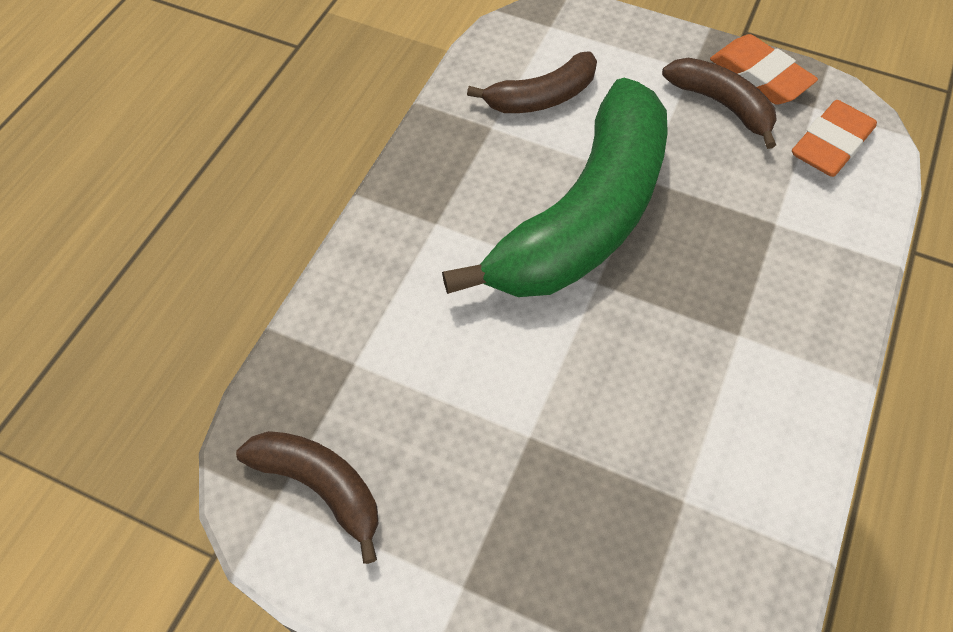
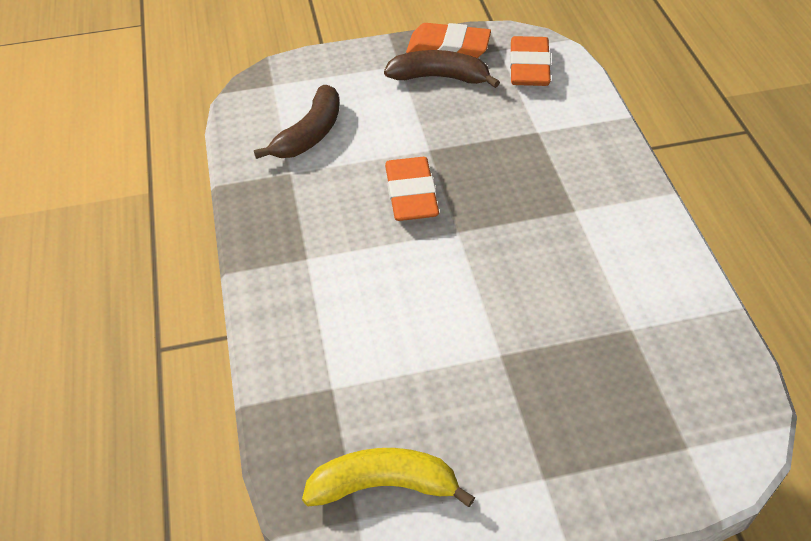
camera: 35 degrees left, 10 degrees down
(321, 486) = (384, 485): brown banana -> yellow banana
(585, 216) = (411, 194): green banana -> orange eraser

